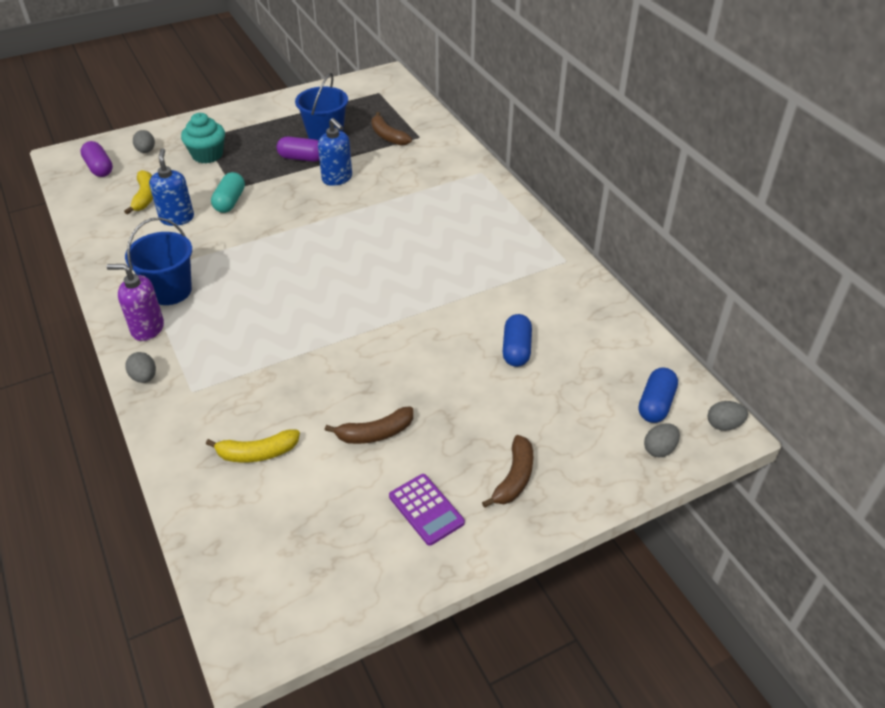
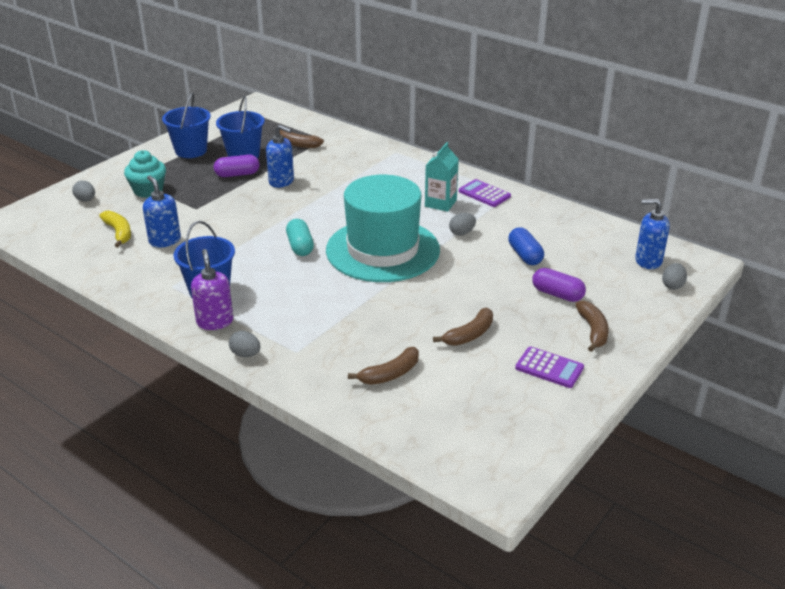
camera: 25 degrees left, 10 degrees down
(99, 168) = (52, 222): purple capsule -> purple capsule (557, 294)
(147, 328) = (215, 322): purple soap dispenser -> purple soap dispenser turned 90 degrees clockwise
(230, 201) = (202, 218): turquoise capsule -> turquoise capsule (300, 246)
(257, 453) = (390, 374): yellow banana -> brown banana
(281, 118) = (191, 151): none -> blue bucket
(370, 294) = (382, 250): none -> turquoise hat
(477, 252) = (440, 203): none -> turquoise carton
(535, 253) = (484, 194): none -> purple calculator
(656, 404) = (648, 261): blue capsule -> blue soap dispenser
(723, 425) = (700, 260): grey egg -> grey egg (462, 233)

